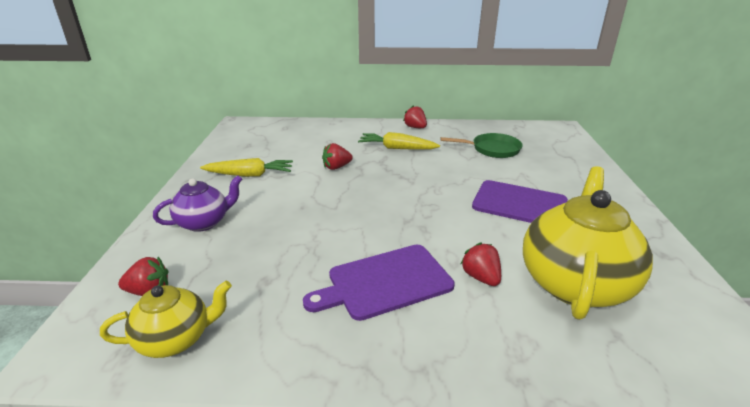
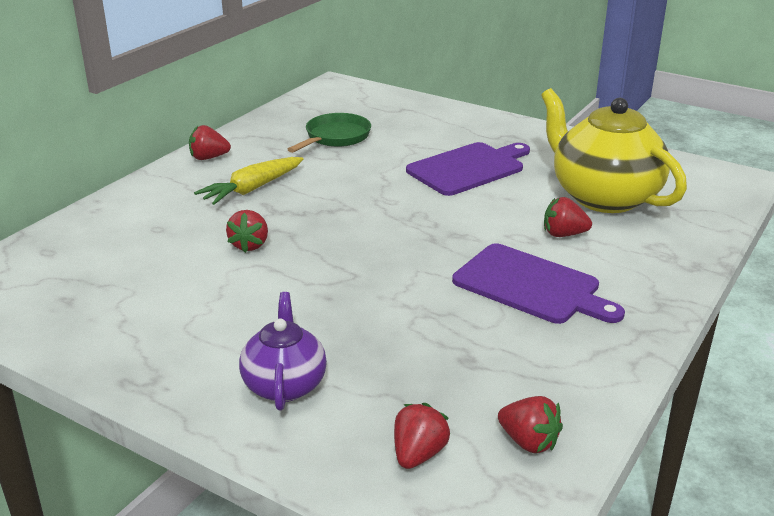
camera: 60 degrees left, 0 degrees up
(176, 339) = (528, 442): yellow teapot -> red strawberry
(250, 175) = (182, 319): yellow carrot -> none
(385, 282) = (531, 286): purple cutting board -> purple cutting board turned 60 degrees counterclockwise

